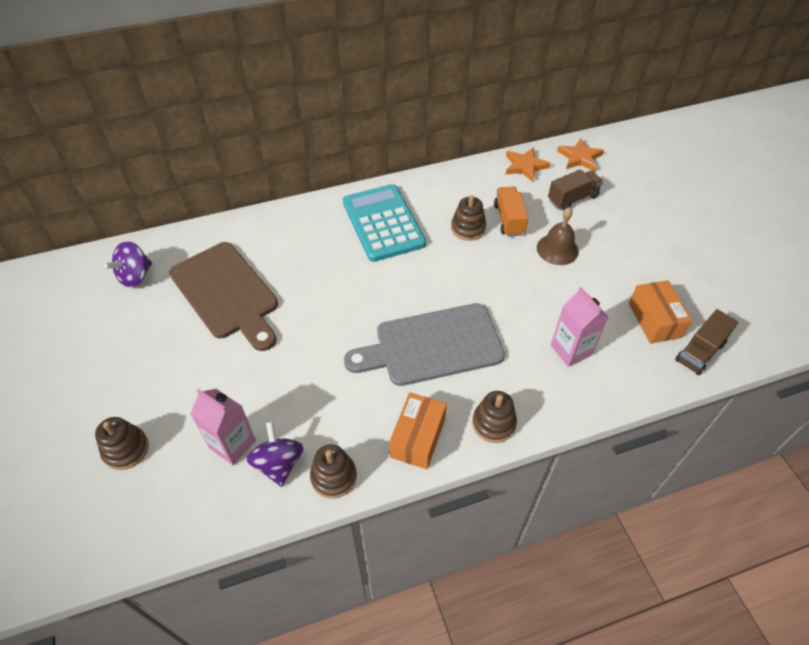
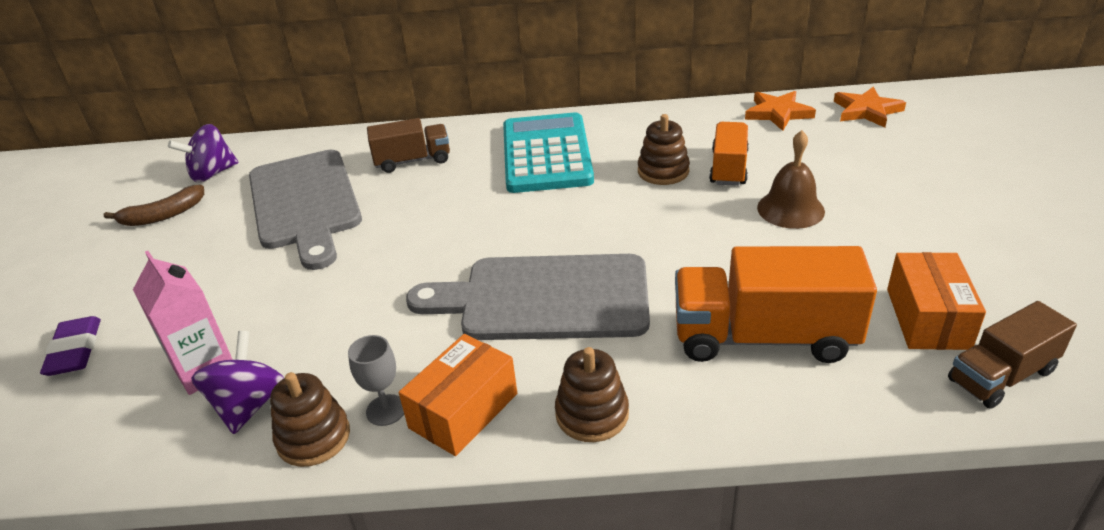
camera: 20 degrees right, 15 degrees down
(119, 322) = (163, 215): none -> brown banana
(126, 449) = (75, 350): brown stacking toy -> purple eraser
(227, 293) = (305, 203): brown cutting board -> grey cutting board
(370, 448) = (386, 410): none -> grey goblet
(571, 350) = (763, 337): pink carton -> orange truck
(572, 198) = (838, 154): brown truck -> brown truck (413, 161)

